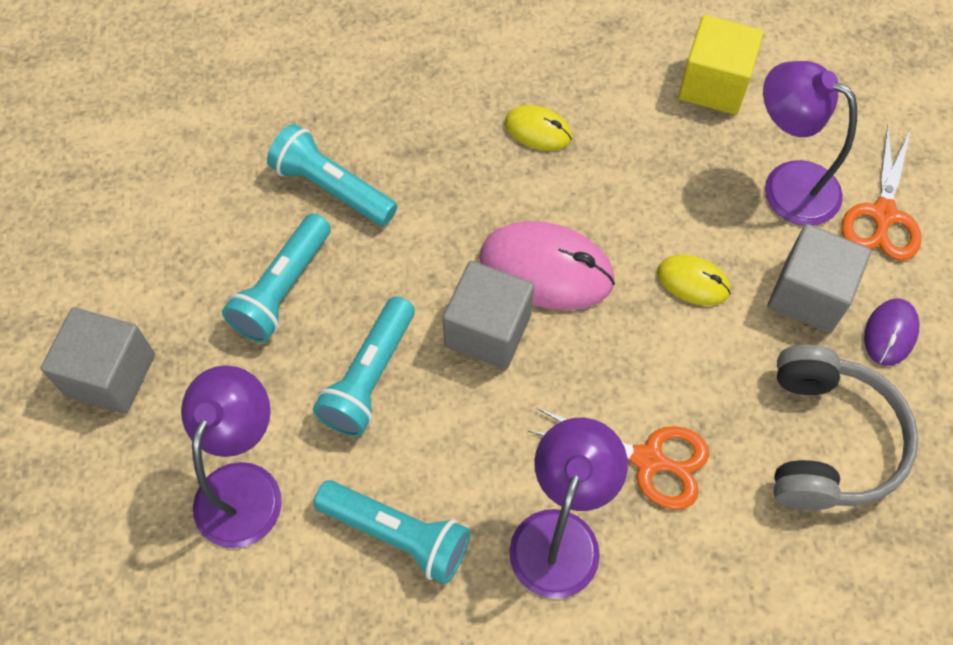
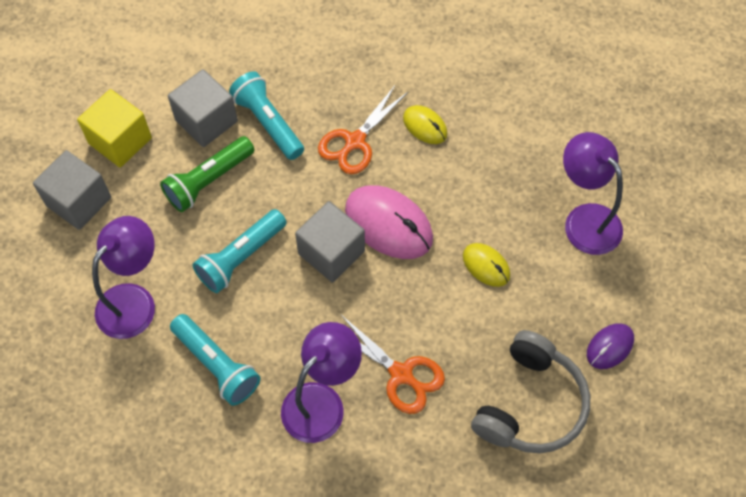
camera: 20 degrees right, 0 degrees up
(283, 289) = (208, 181): turquoise flashlight -> green flashlight
(714, 85) = (565, 131): yellow cube -> yellow cube (120, 141)
(808, 294) = (564, 301): grey cube -> grey cube (206, 121)
(883, 215) = (645, 263): orange scissors -> orange scissors (355, 142)

